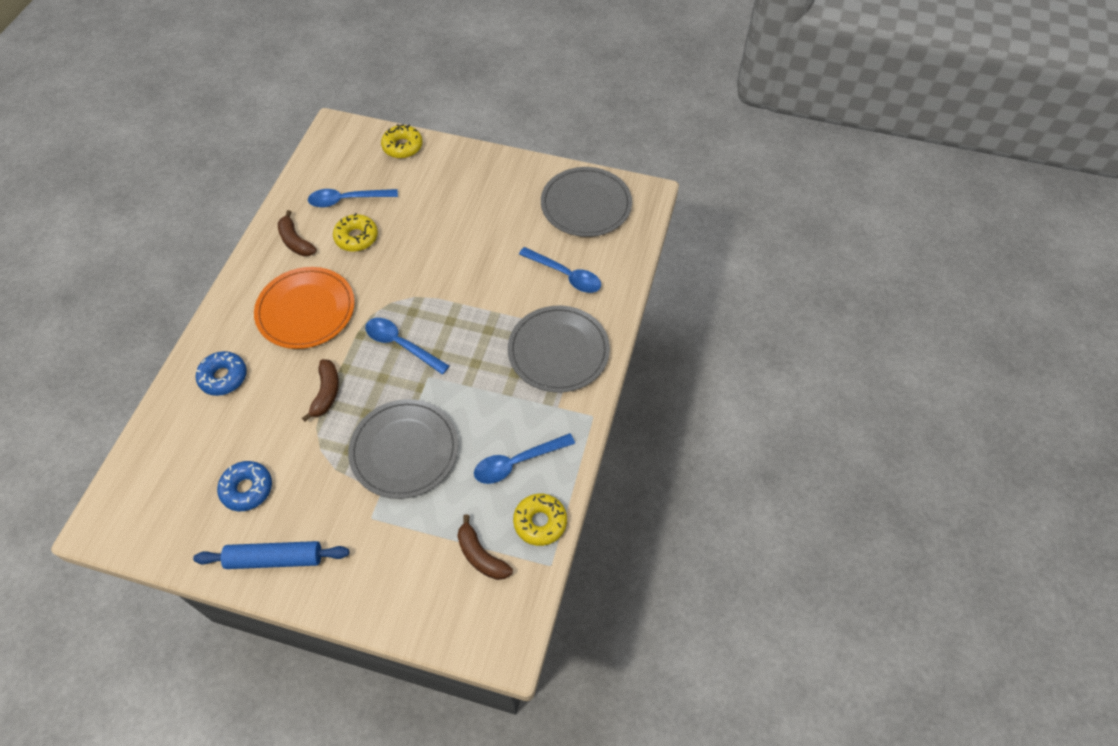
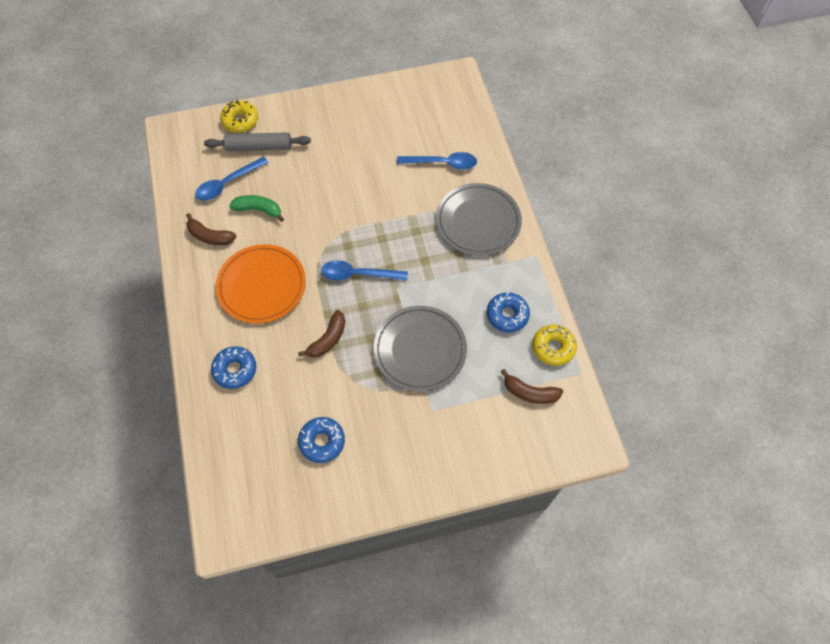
camera: 30 degrees left, 5 degrees up
(275, 559) = (383, 478): blue rolling pin -> none
(326, 393) = (328, 339): brown banana -> brown banana turned 60 degrees clockwise
(356, 237) = (258, 210): yellow donut -> green banana
(401, 178) = (259, 147): none -> grey rolling pin
(517, 462) = (507, 315): blue spoon -> blue donut
(586, 205) = (419, 103): grey plate -> none

